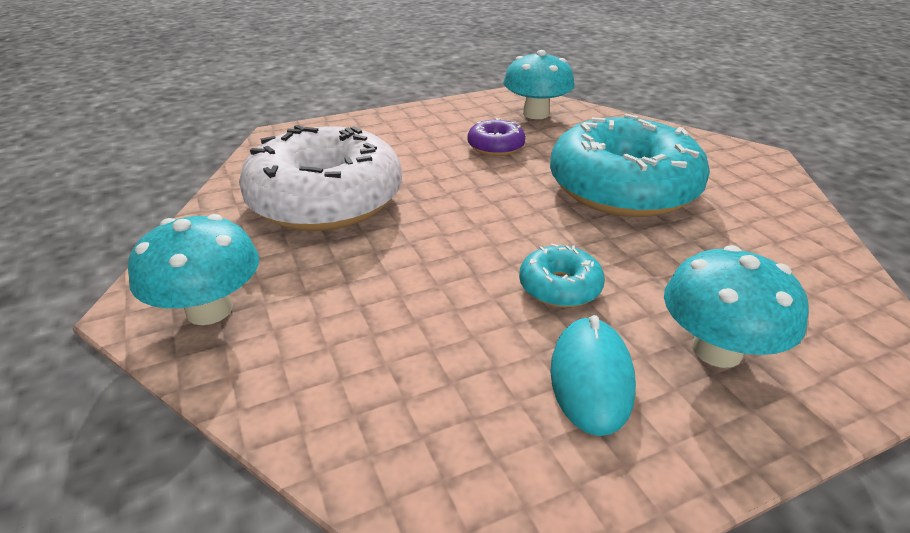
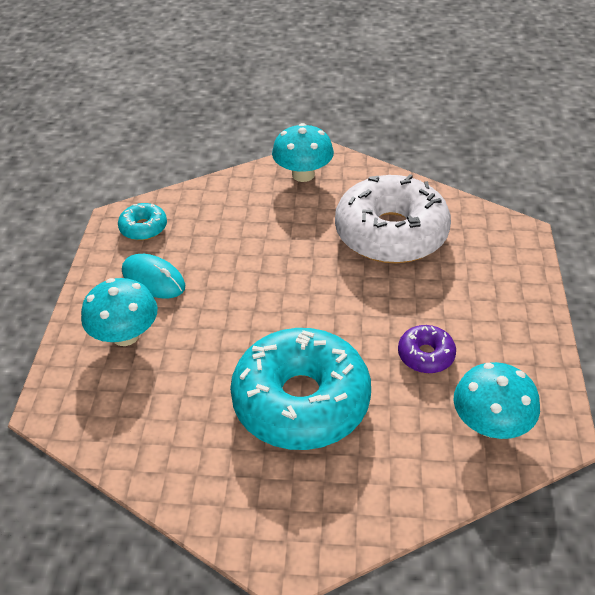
camera: 120 degrees right, 10 degrees up
(559, 287) = (220, 301): turquoise donut -> turquoise donut (143, 228)

